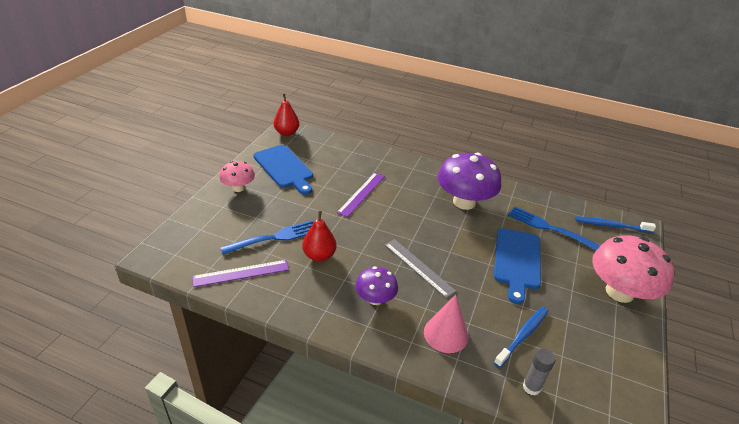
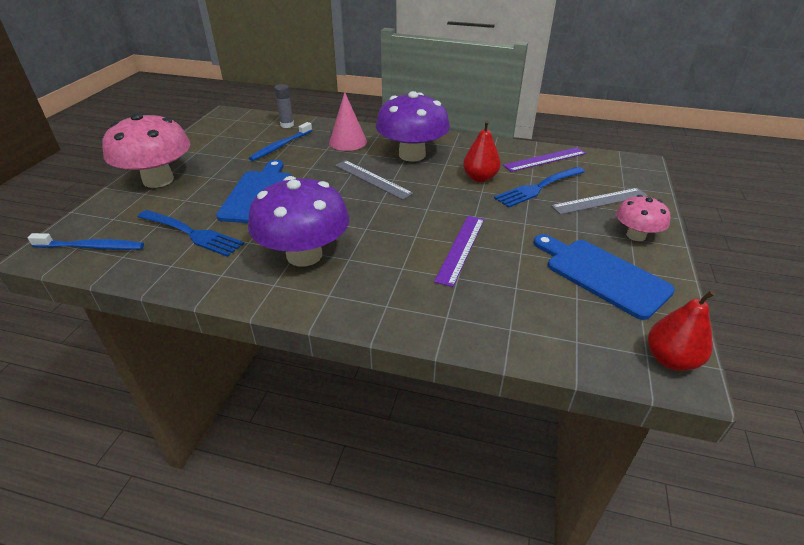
camera: 175 degrees right, 0 degrees up
(235, 218) = (600, 201): none -> grey ruler
(375, 299) = (412, 155): purple mushroom -> purple mushroom, size x1.83

